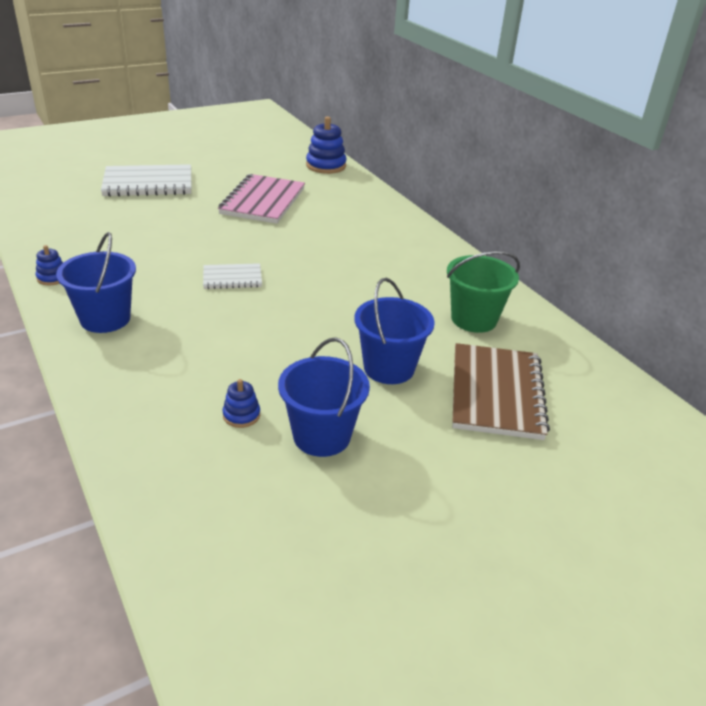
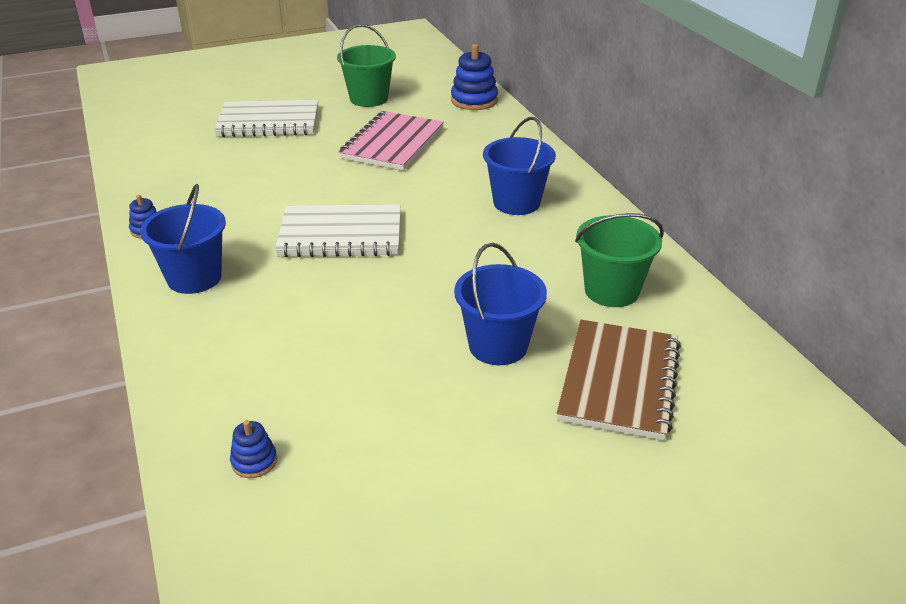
camera: 10 degrees right, 0 degrees up
(232, 278) = (340, 234): white notebook -> white notebook, size x1.83
(234, 164) = (369, 98): none -> green bucket
(241, 415) = (320, 393): blue stacking toy -> blue stacking toy (254, 461)
(321, 436) = (405, 422): blue bucket -> blue bucket (516, 203)

